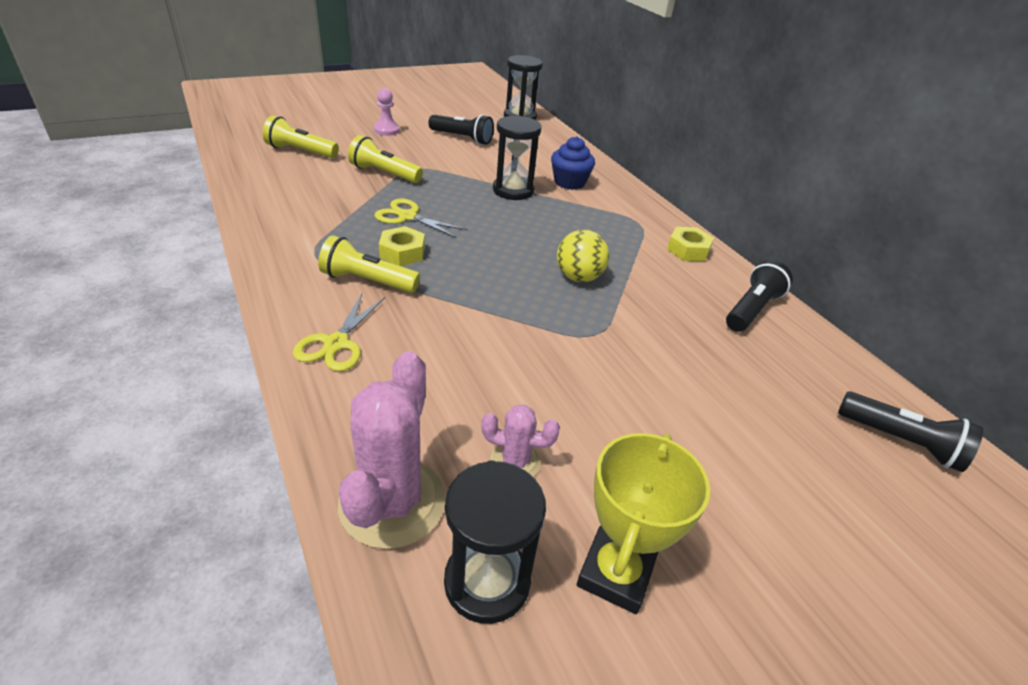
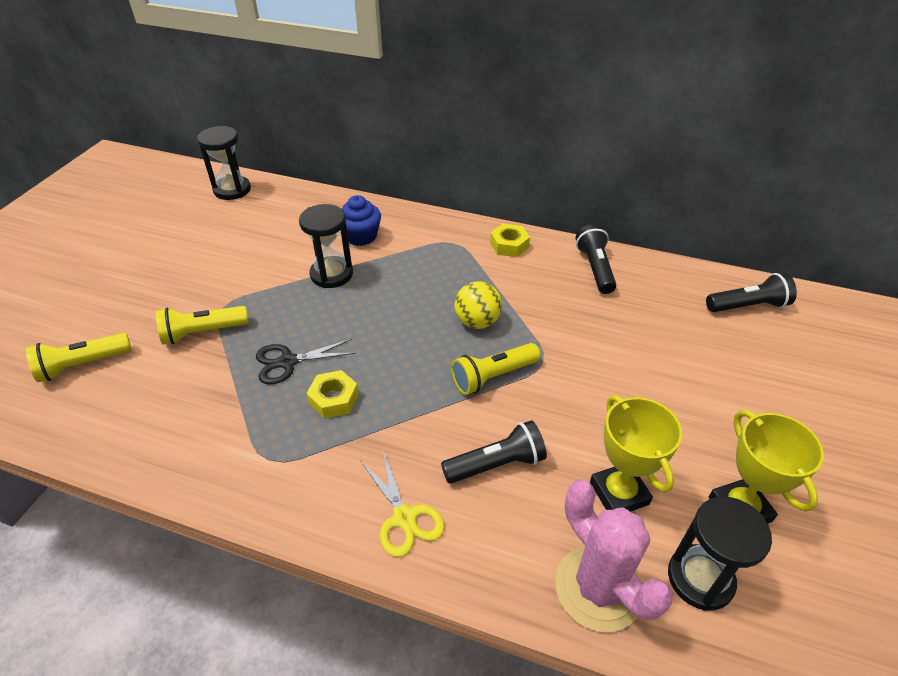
camera: 40 degrees left, 5 degrees up
(367, 281) = (346, 447): yellow flashlight -> yellow flashlight (492, 376)
(386, 130) = (131, 282): pink pawn -> none
(407, 216) = (288, 362): yellow scissors -> black scissors
(462, 138) = (216, 246): black flashlight -> black flashlight (497, 464)
(515, 461) = (619, 493): pink cactus -> yellow trophy

